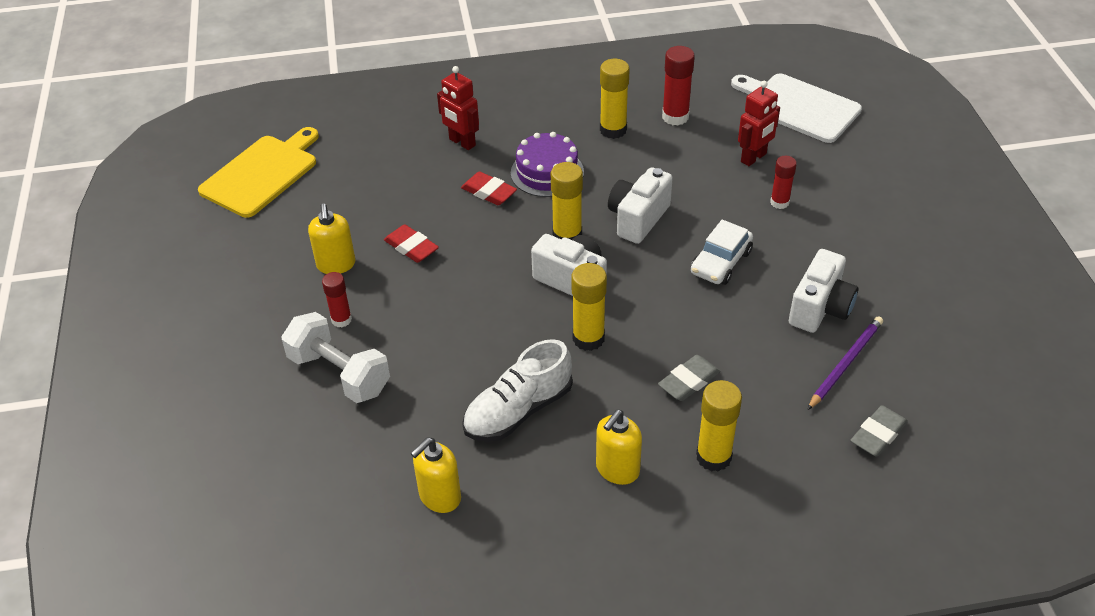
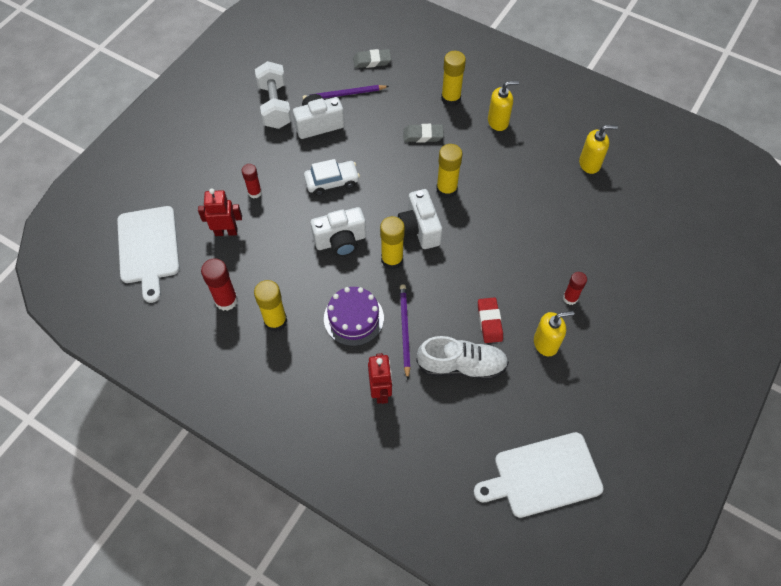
camera: 140 degrees left, 15 degrees up
(262, 174) = (543, 475): yellow cutting board -> white cutting board
(336, 265) = (546, 343): yellow soap dispenser -> yellow soap dispenser turned 45 degrees clockwise
(339, 373) = (594, 263): white dumbbell -> white dumbbell (275, 106)
(489, 192) = (404, 330): red eraser -> purple pencil
(518, 410) = (517, 178): white shoe -> white shoe (461, 365)

